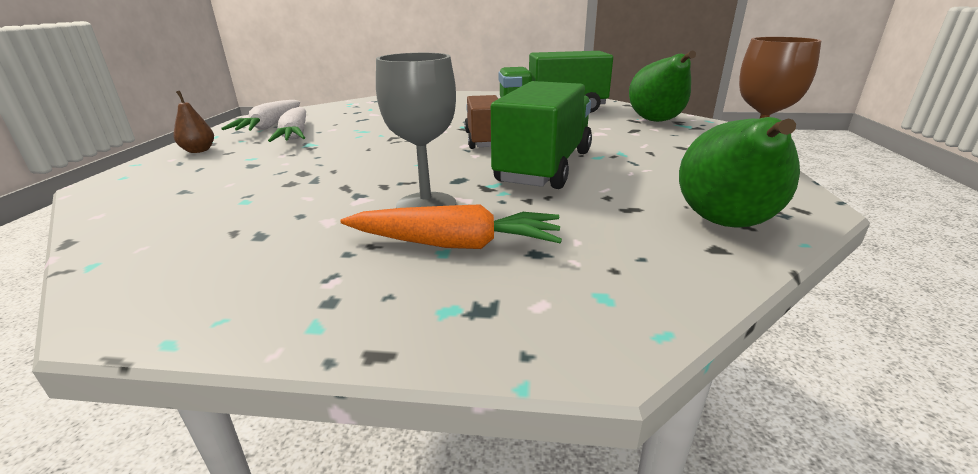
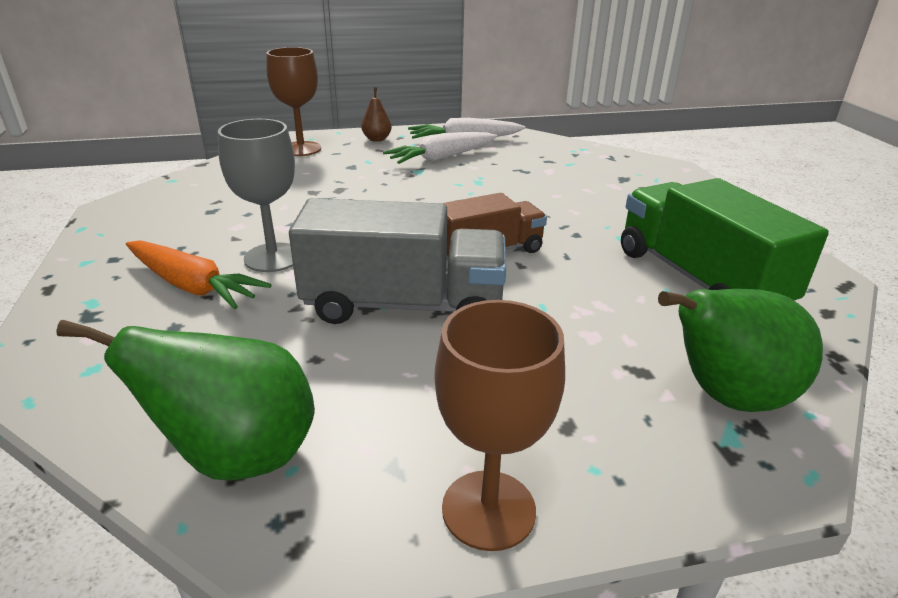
camera: 70 degrees right, 5 degrees up
(149, 182) = (301, 149): none -> brown goblet
(455, 244) = (192, 286): orange carrot -> orange carrot turned 45 degrees counterclockwise
(545, 167) = (404, 305): green truck -> grey truck

